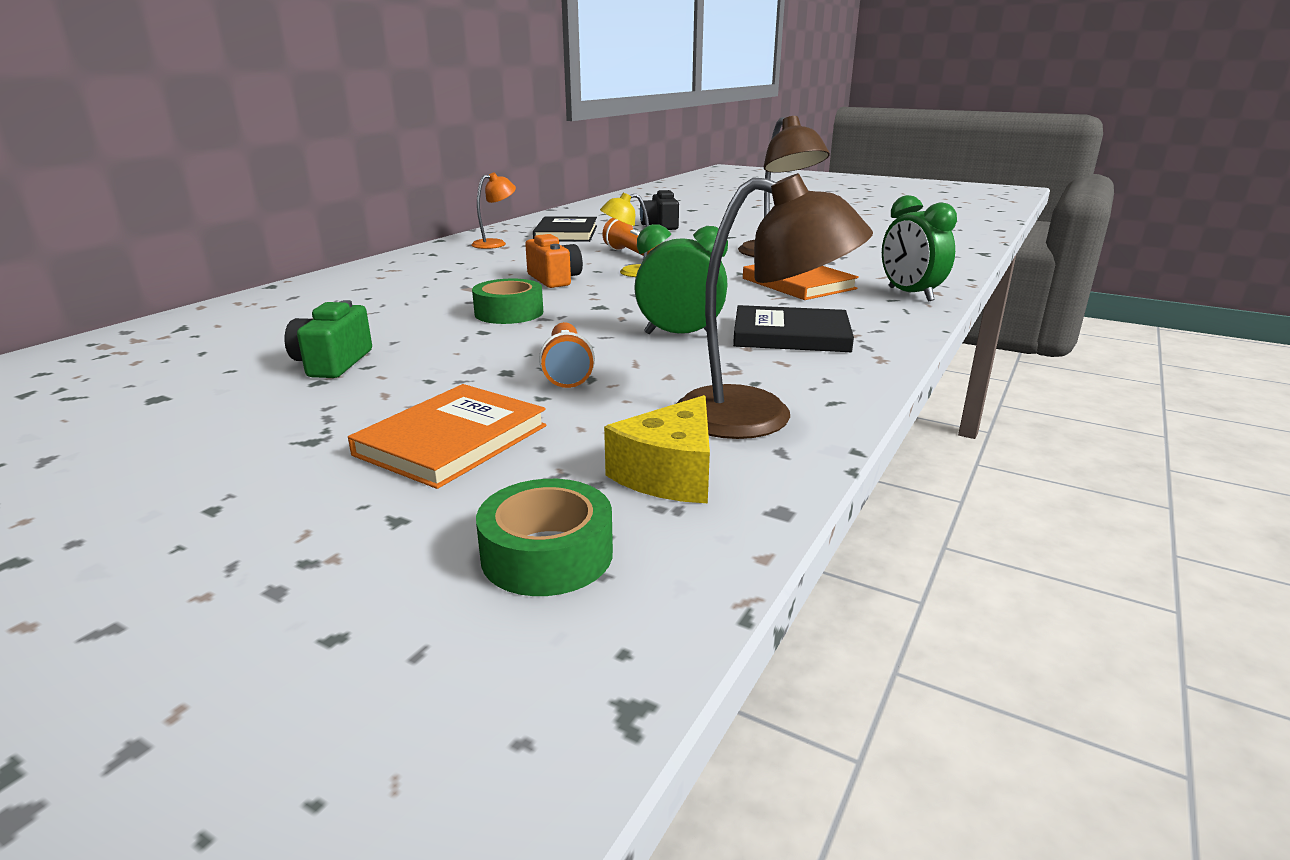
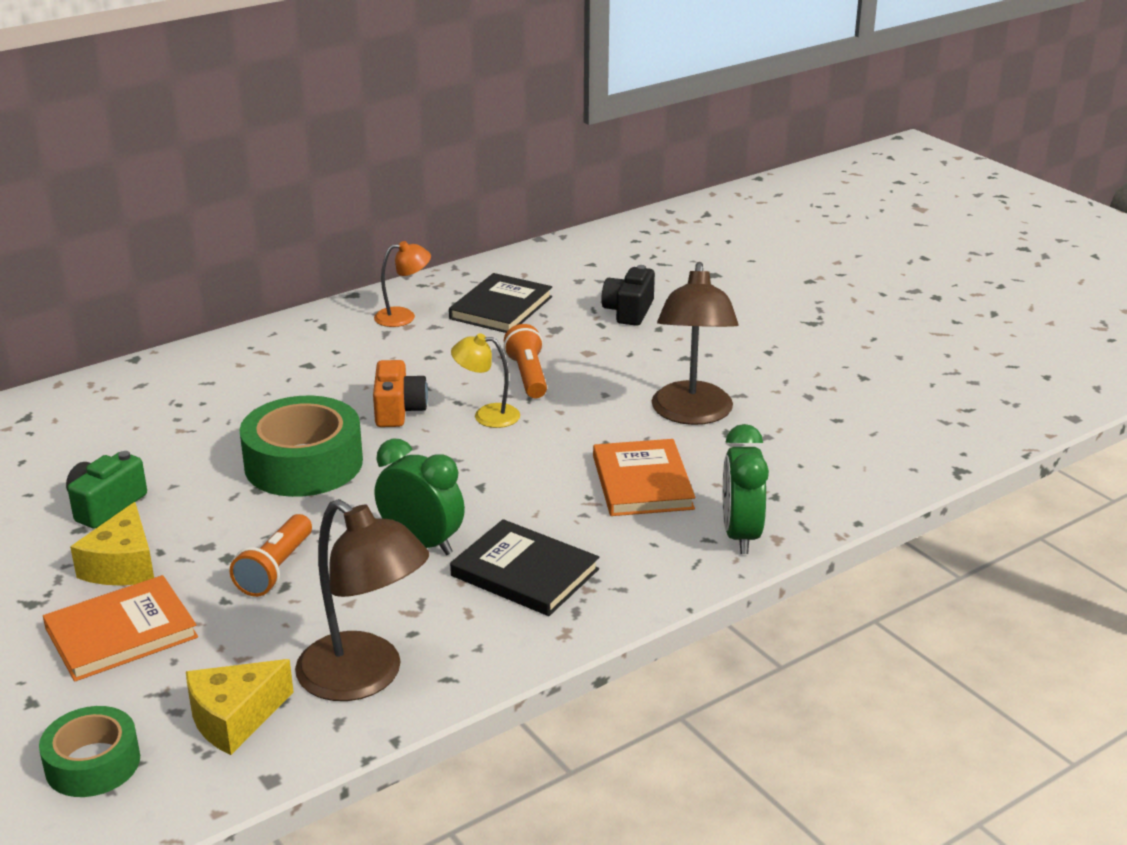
camera: 25 degrees right, 5 degrees up
(397, 395) = (123, 565): none -> yellow cheese
(509, 313) = (303, 463): green tape -> green tape, size x1.66

